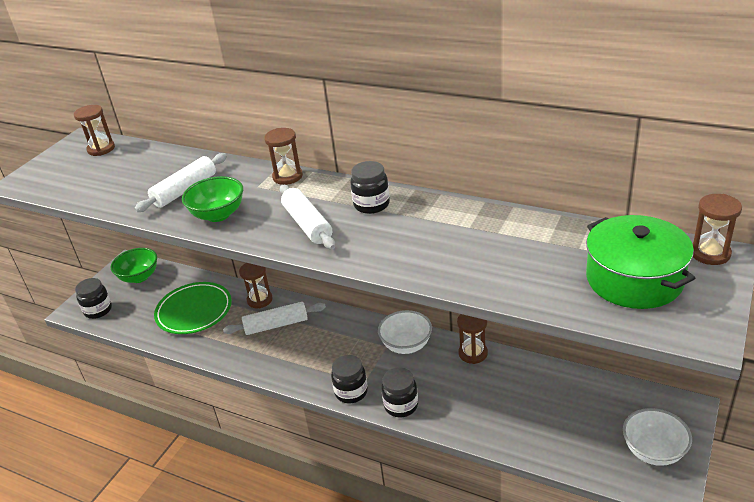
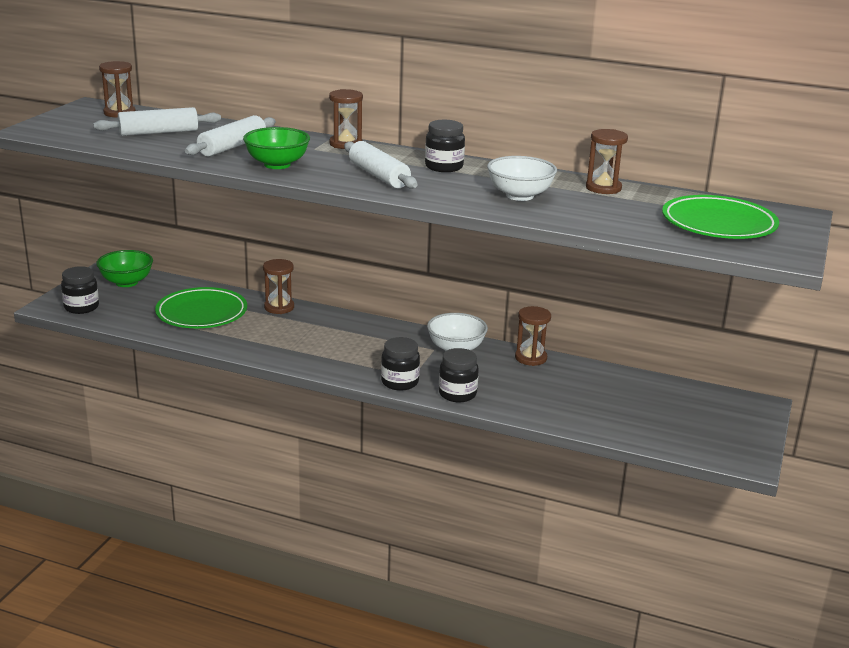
camera: 10 degrees left, 10 degrees down
(276, 325) = (303, 328): white rolling pin -> white rolling pin (159, 132)
(634, 279) = (718, 224): green pot -> green plate
(653, 451) = (728, 434): white bowl -> white bowl (520, 196)
(710, 253) = (787, 212): brown hourglass -> brown hourglass (603, 188)

